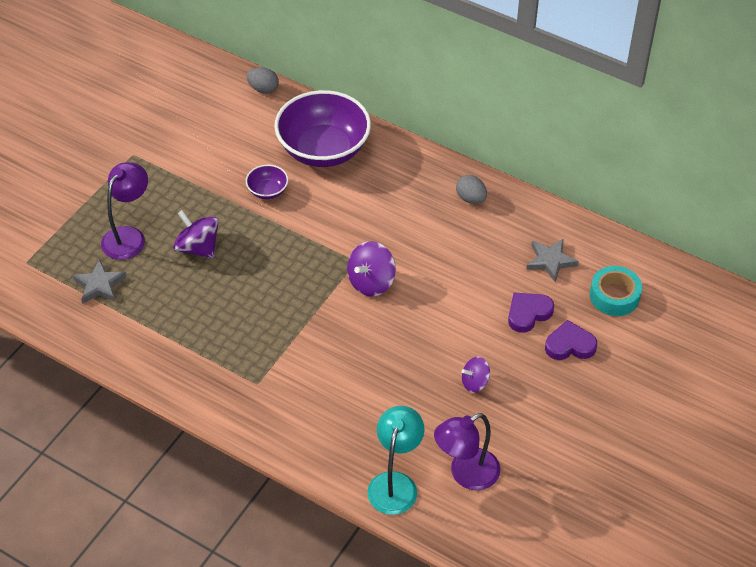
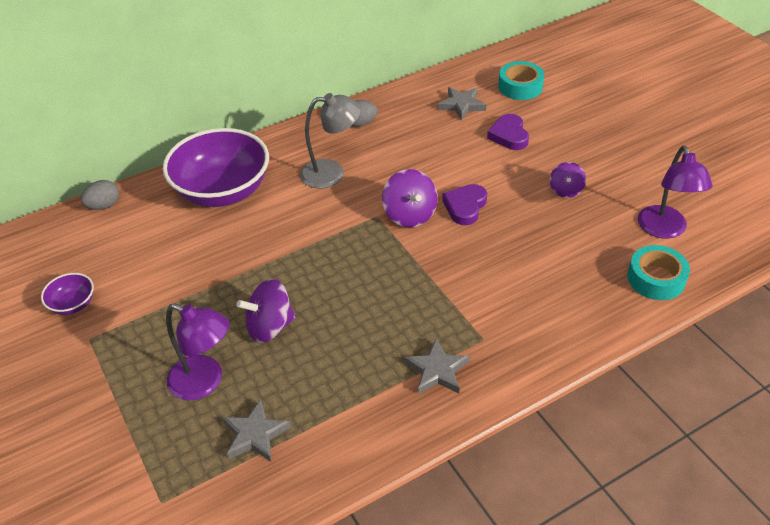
camera: 60 degrees left, 5 degrees down
(129, 236) = (205, 382): purple lamp -> purple lamp turned 150 degrees clockwise
(209, 366) = (437, 371): none -> grey star
(267, 191) = (239, 247): purple bowl -> purple bowl (73, 304)
(390, 208) = (332, 173): none -> grey lamp
(395, 483) = (656, 279): turquoise lamp -> turquoise tape
(570, 345) = (556, 125): purple heart -> purple heart (465, 207)

